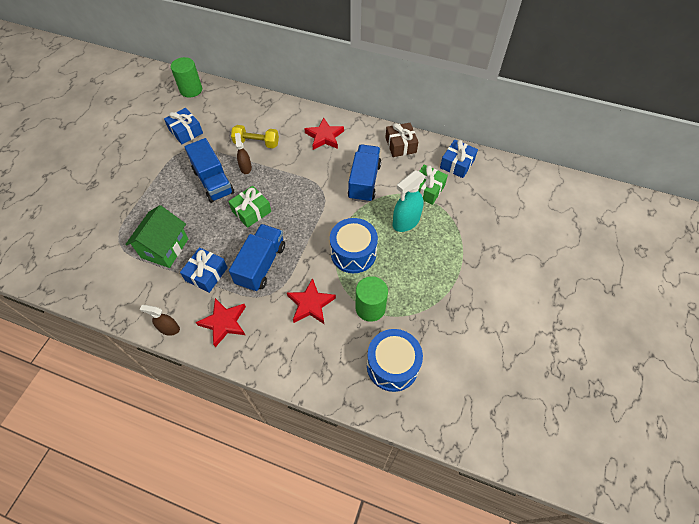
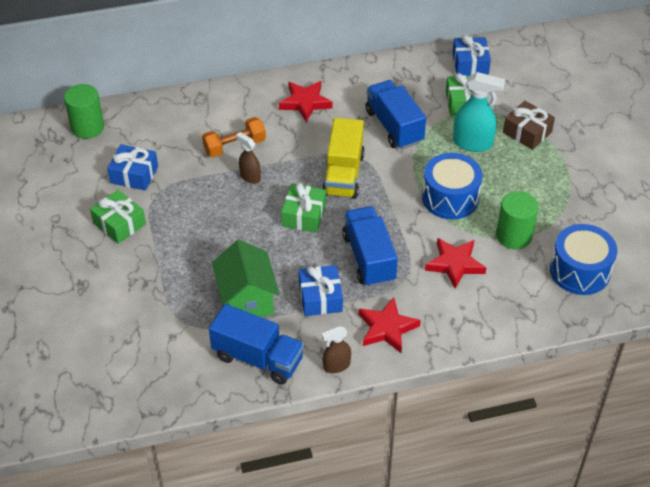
camera: 35 degrees left, 10 degrees down
(148, 157) = (119, 224): none -> green gift
(213, 181) = (228, 209): blue truck -> blue truck (258, 358)
(256, 143) = (234, 146): yellow dumbbell -> orange dumbbell
(301, 197) = (343, 174): none -> yellow truck
(400, 145) = (396, 72): brown gift -> brown gift (527, 132)
(406, 222) = (473, 143): turquoise spray bottle -> turquoise spray bottle turned 90 degrees counterclockwise

